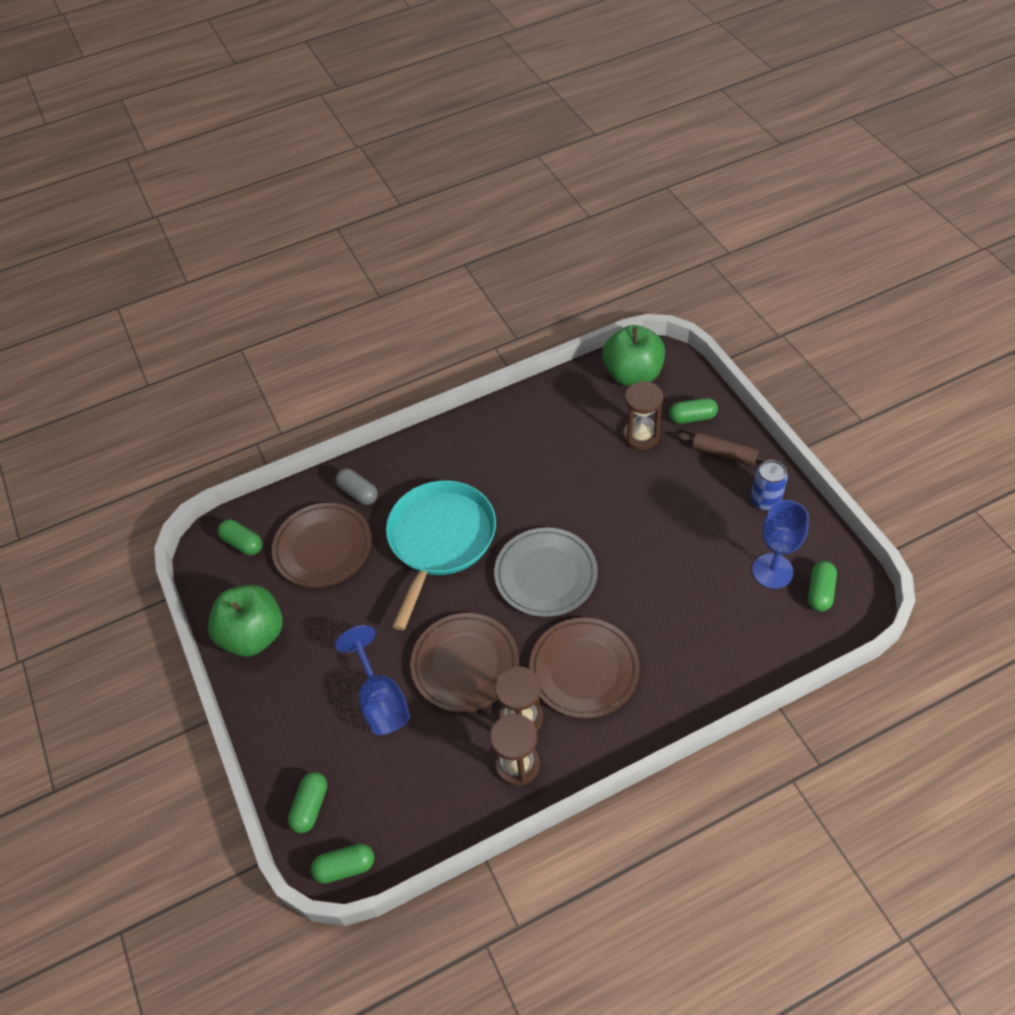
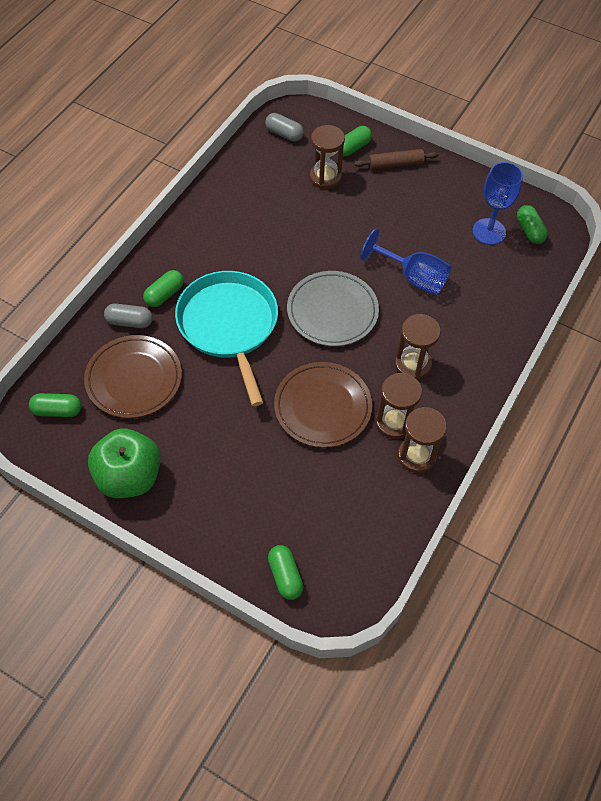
camera: 40 degrees left, 5 degrees up
(345, 867) = (348, 602): green capsule -> green capsule (164, 294)
(380, 700) = (277, 468): blue goblet -> blue goblet (413, 277)
(584, 670) = (412, 364): brown plate -> brown hourglass
(633, 374) = (284, 134): green apple -> grey capsule
(765, 500) = (448, 185): blue can -> none

